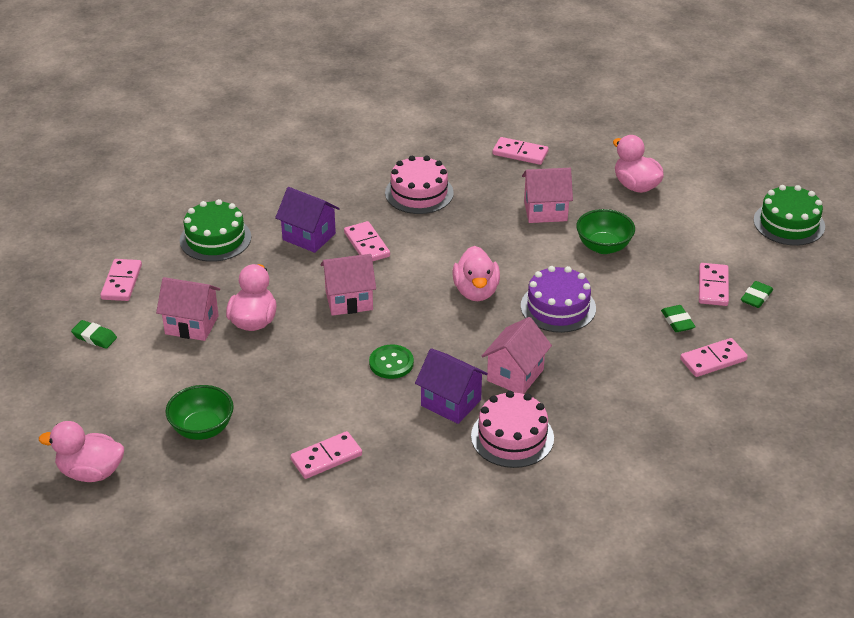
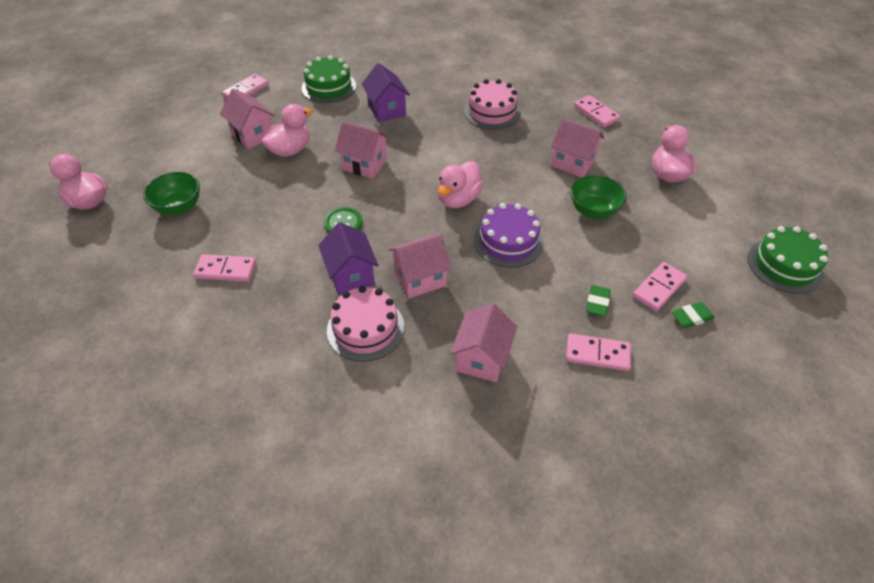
camera: 35 degrees right, 10 degrees up
(94, 337) = (192, 117): green eraser -> none
(367, 244) = (418, 131): pink domino -> none
(630, 409) = (482, 358): none -> pink house

